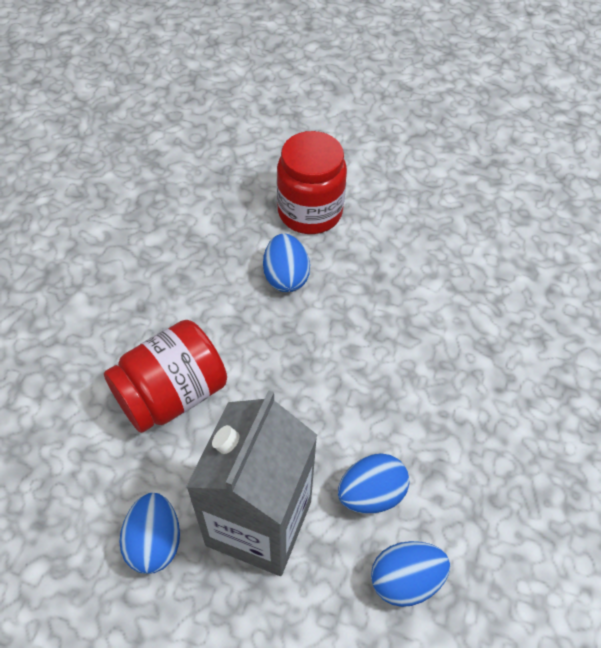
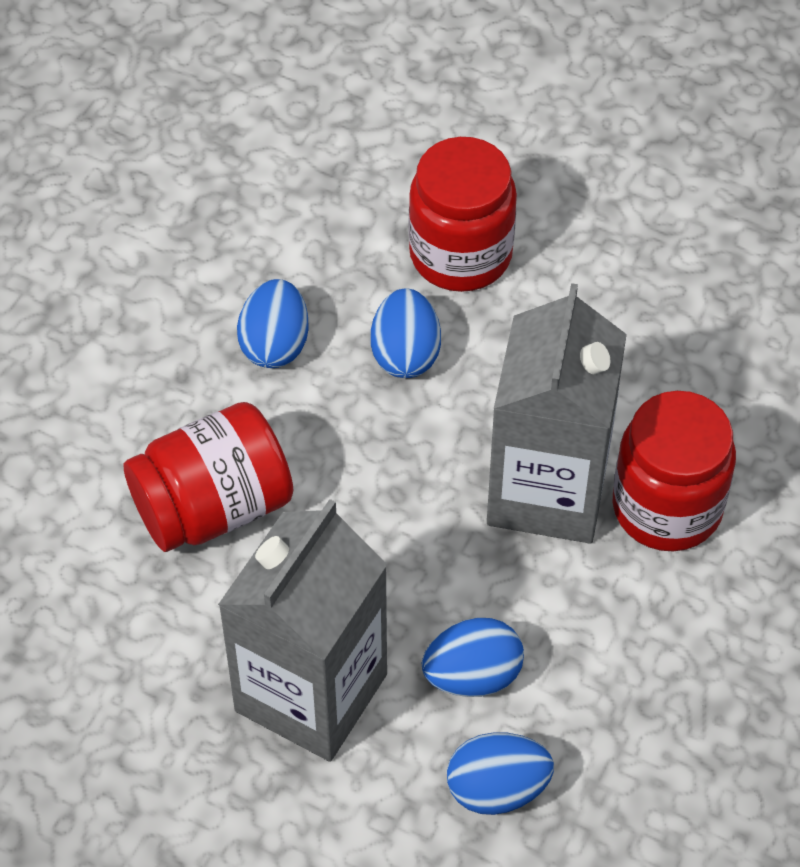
camera: 10 degrees right, 0 degrees up
(154, 542) = (167, 698): blue egg -> blue egg (275, 344)
(395, 355) = (547, 490): none -> grey carton
(475, 357) = (667, 507): none -> red jar

